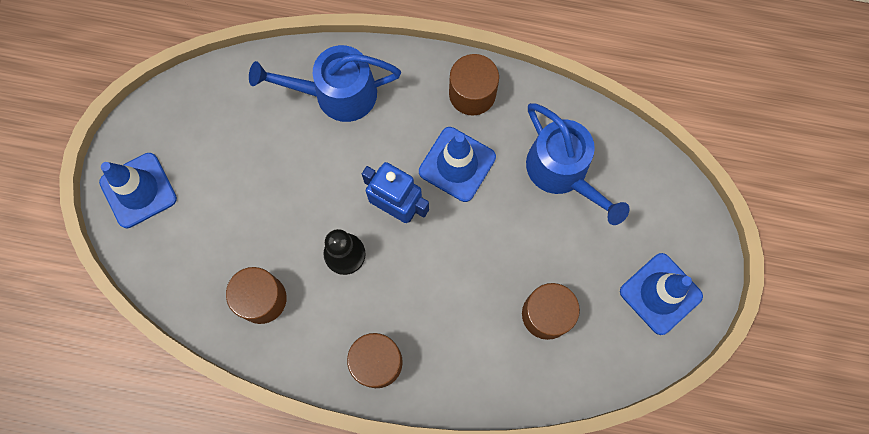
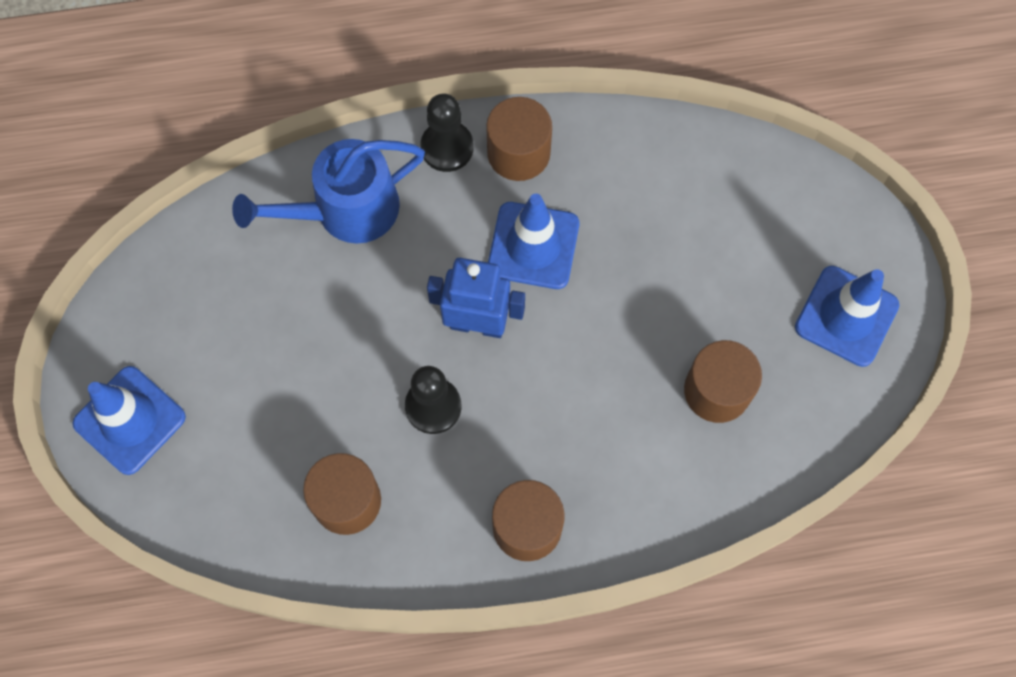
camera: 20 degrees left, 5 degrees down
(423, 72) = (447, 147): none -> black pawn
(563, 172) = (669, 211): blue watering can -> none

